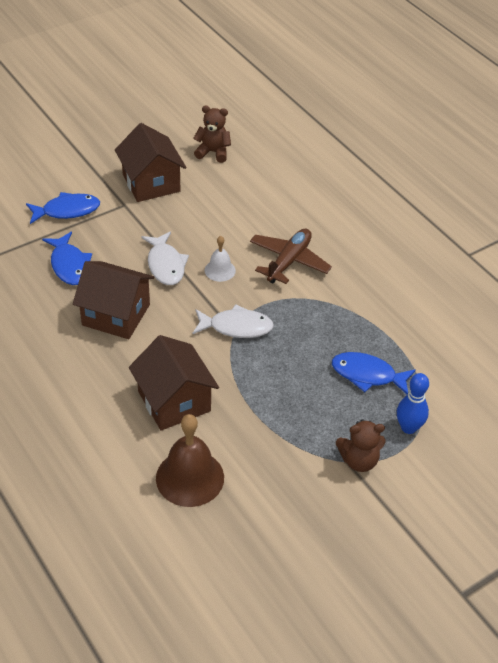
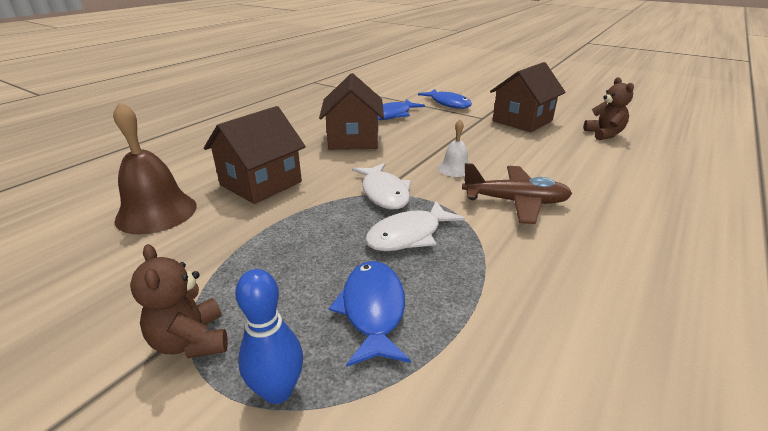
camera: 70 degrees right, 15 degrees down
(165, 265) = (433, 145): white fish -> white fish (409, 235)

